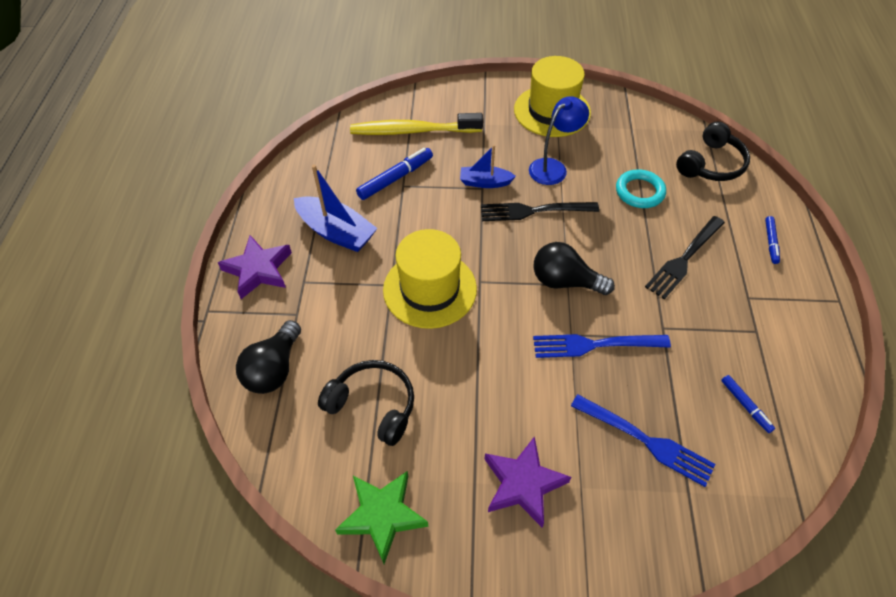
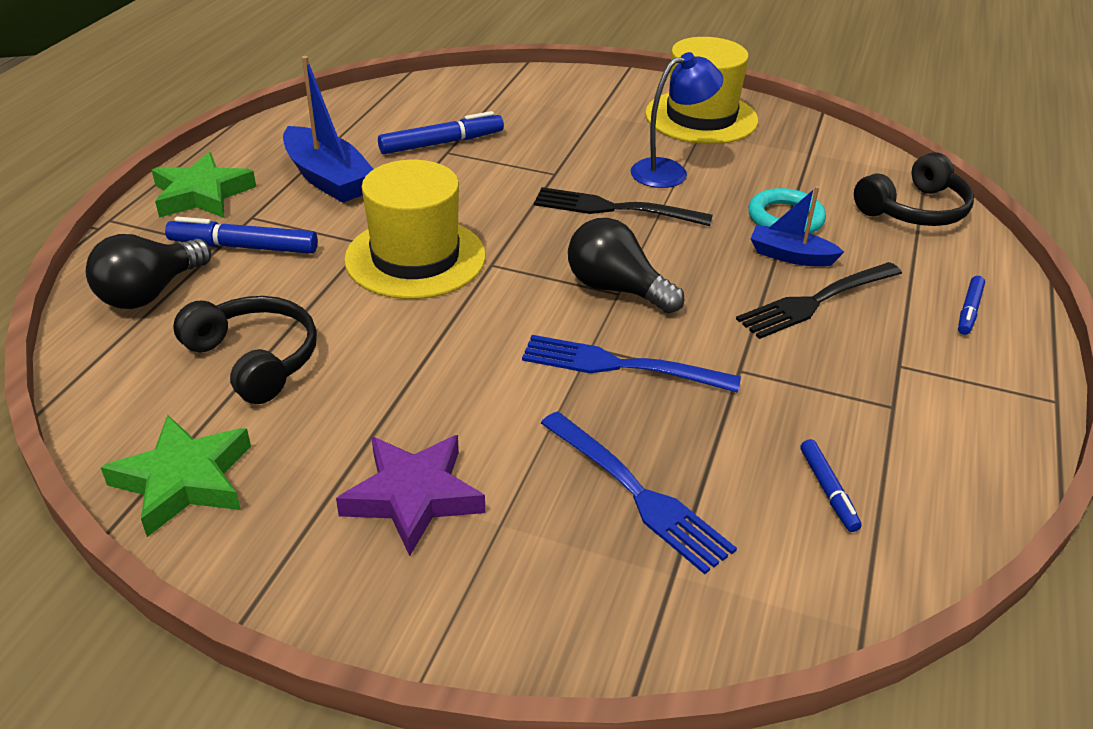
camera: 15 degrees right, 15 degrees down
(258, 270) = (202, 194): purple star -> green star
(313, 310) = (244, 247): none -> blue marker
(412, 131) = (494, 104): yellow toothbrush -> none
(485, 182) = (562, 168): blue boat -> blue boat (790, 256)

